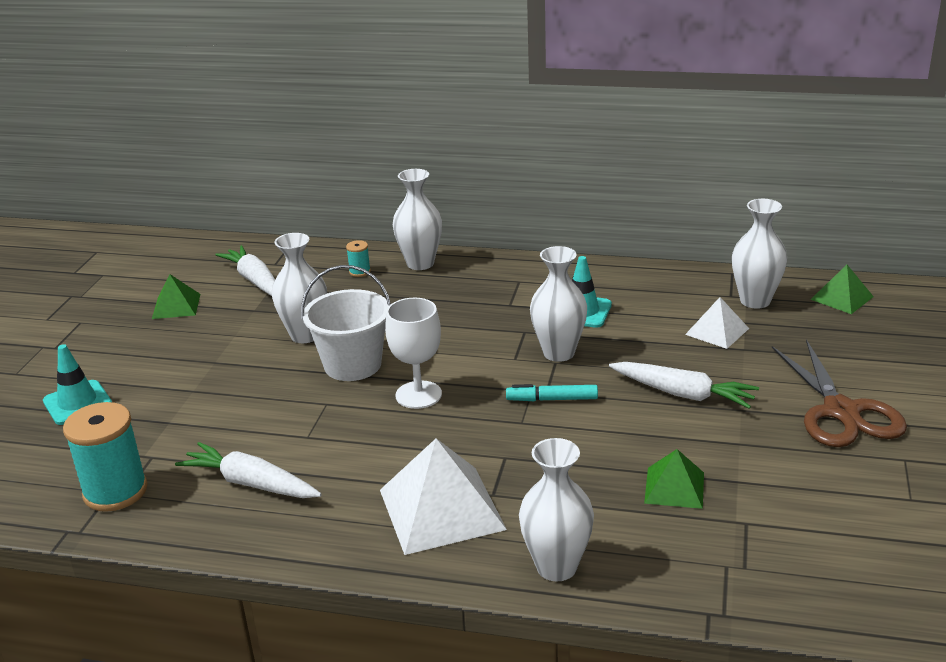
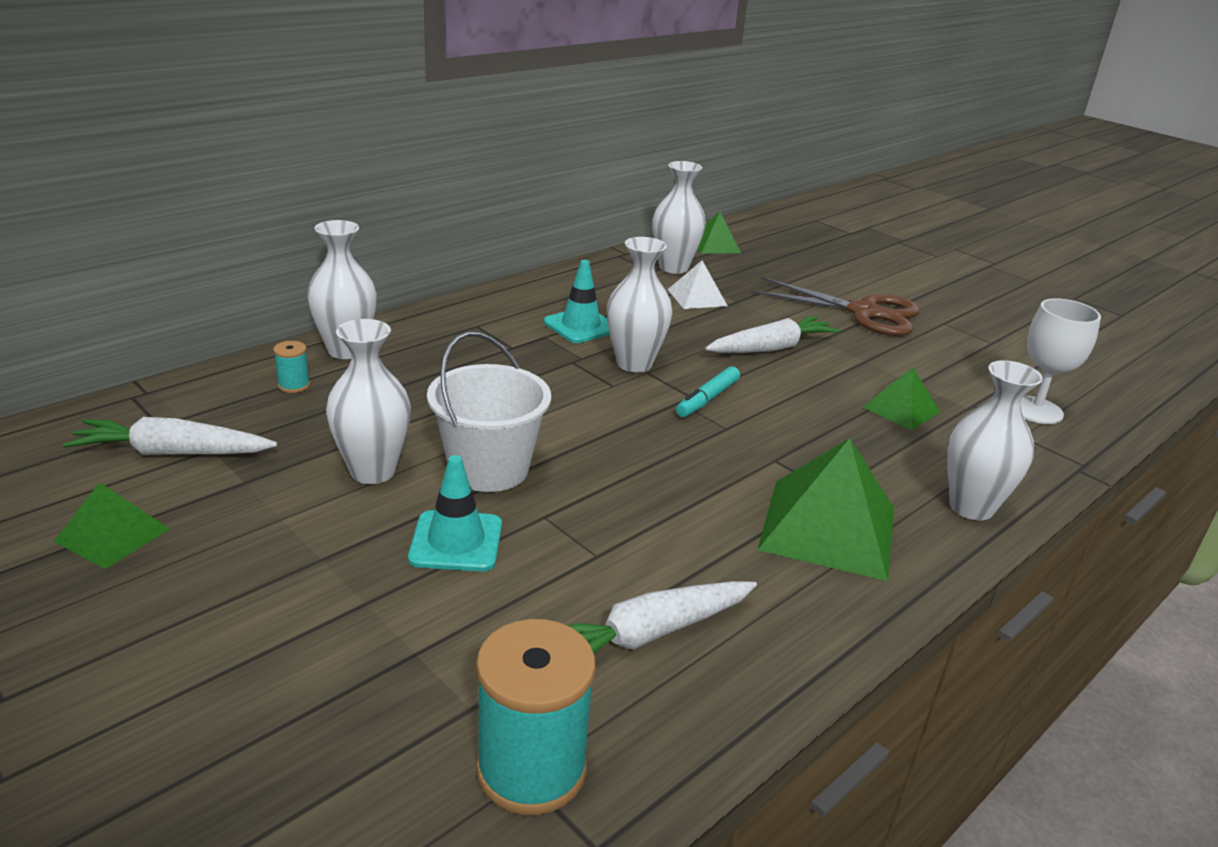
camera: 60 degrees left, 0 degrees up
(77, 403) = (226, 729): turquoise traffic cone -> turquoise traffic cone (456, 541)
(418, 395) = (607, 457): white goblet -> white goblet (1035, 410)
(441, 509) = (828, 528): white pyramid -> green pyramid

